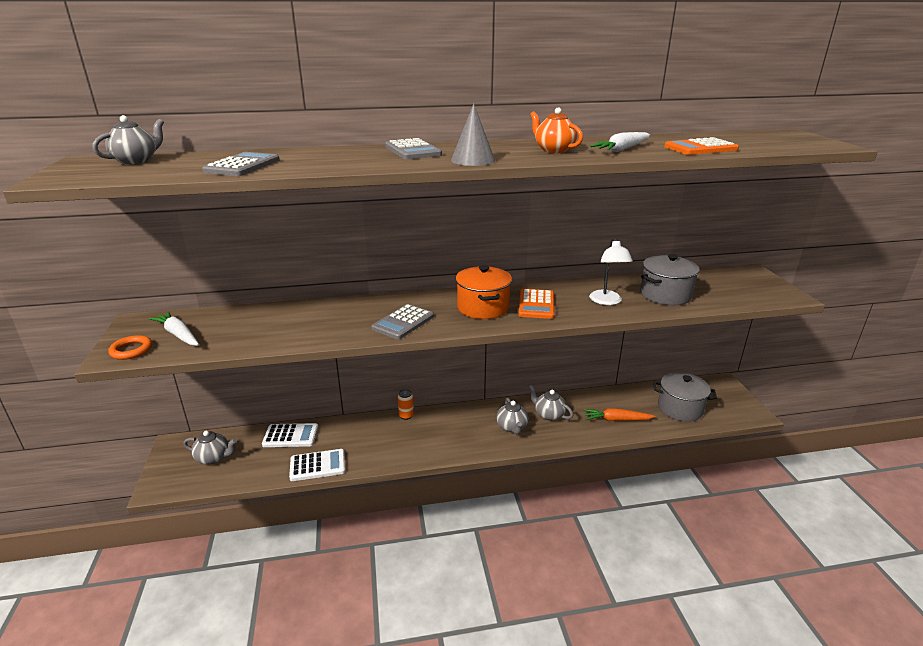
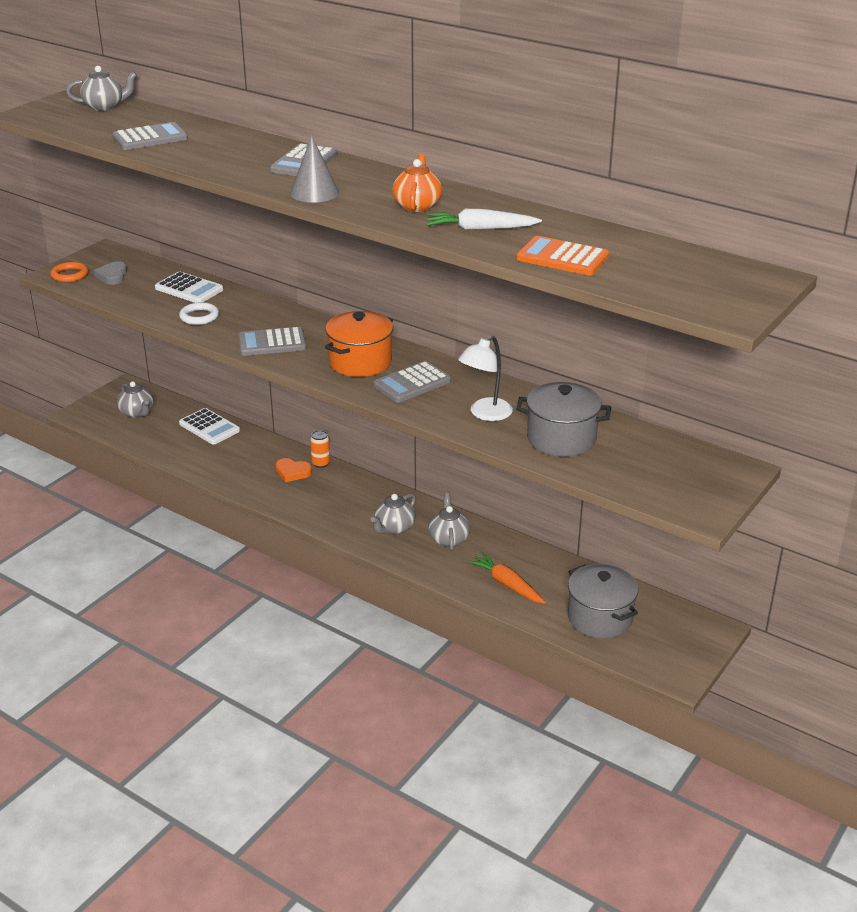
camera: 45 degrees right, 5 degrees up
(178, 335) = (112, 276): white carrot -> grey heart
(314, 330) = (199, 317): none -> white ring
(317, 465) = (195, 462): white calculator -> white calculator (189, 289)
(397, 431) = (292, 472): none -> orange heart
(536, 305) = (412, 383): orange calculator -> grey calculator

